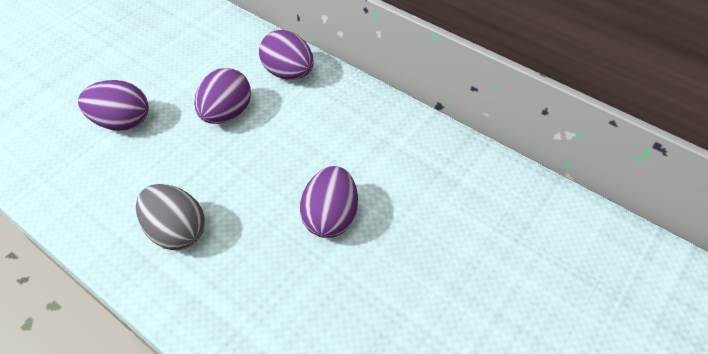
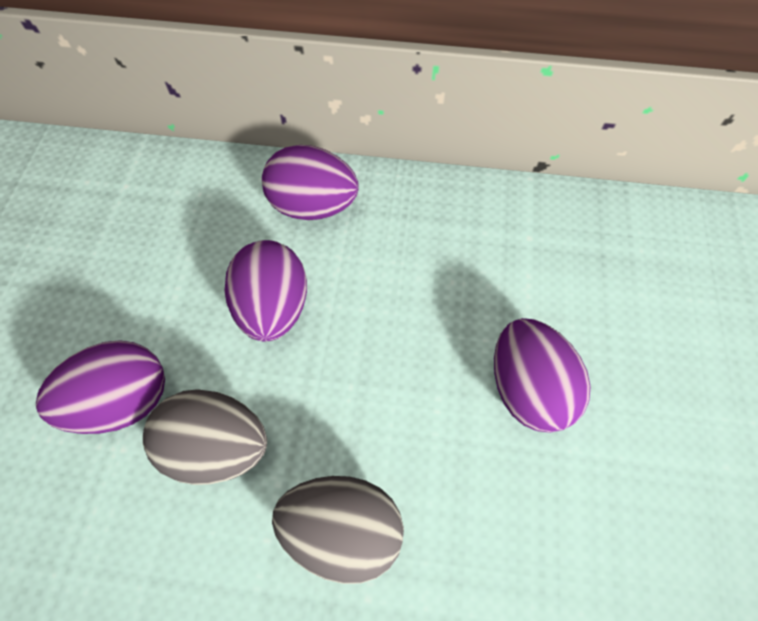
camera: 30 degrees left, 10 degrees up
(148, 163) = (217, 448): none -> grey egg

